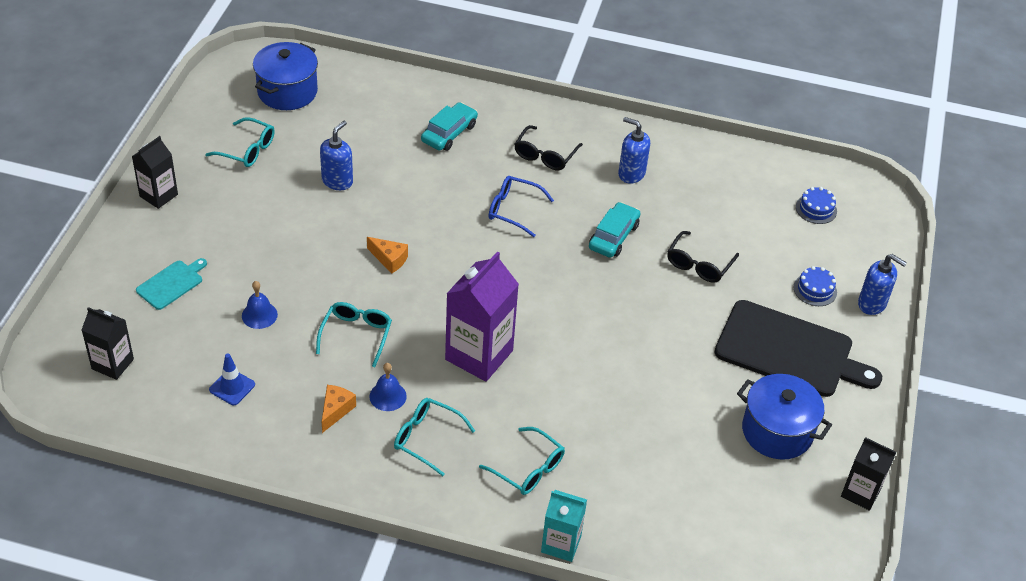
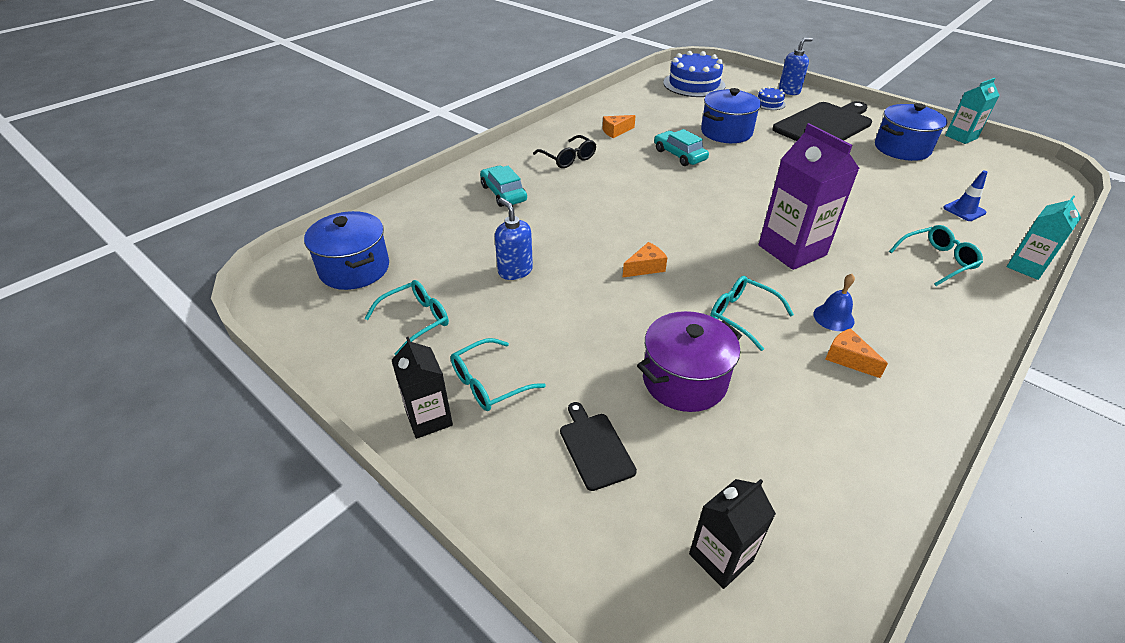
camera: 60 degrees left, 5 degrees down
(171, 284) = (595, 448): turquoise cutting board -> black cutting board
(232, 387) = (795, 436): blue traffic cone -> blue traffic cone (964, 210)
(259, 315) = (684, 380): blue bell -> purple pot
(427, 439) = (895, 307): turquoise glasses -> turquoise glasses (489, 383)
(514, 210) = (622, 188): blue glasses -> none
(631, 174) = (616, 131): blue soap dispenser -> orange cheese
(699, 264) = (726, 132): black glasses -> blue pot
(816, 209) = (694, 84): blue cake -> blue cake, size x2.08
(860, 492) = (961, 137): black carton -> turquoise carton

